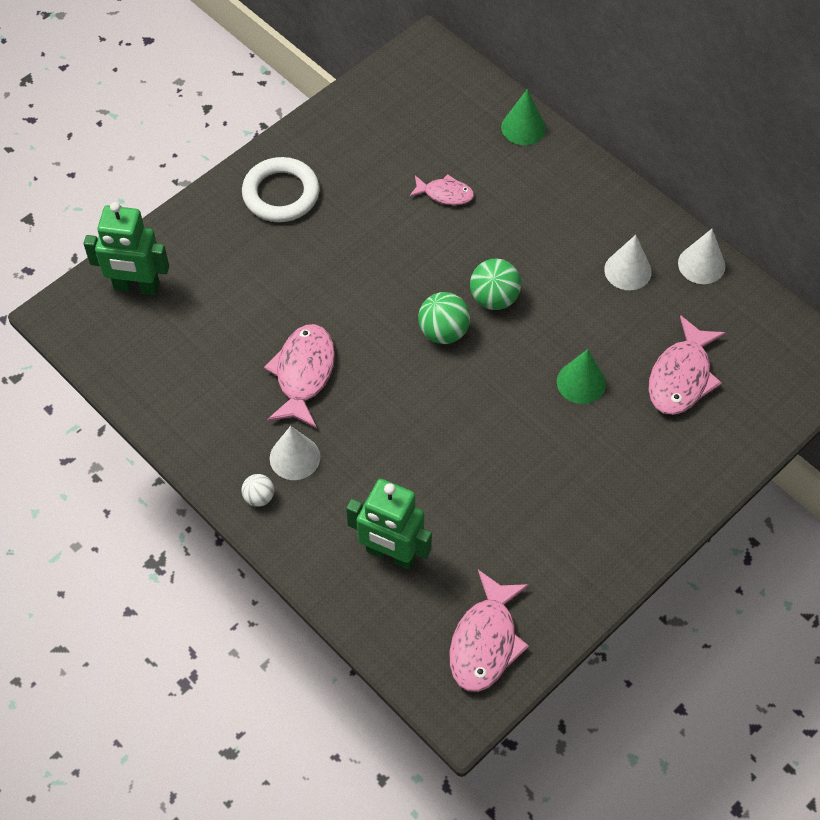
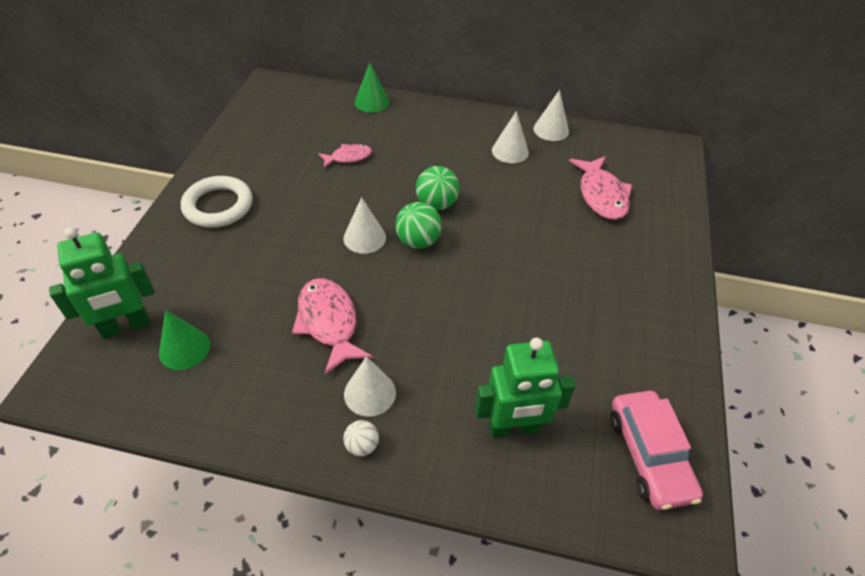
camera: 35 degrees left, 10 degrees down
(395, 301) = (364, 238): none -> white cone
(485, 641) = (649, 455): pink fish -> pink car
(581, 382) = (542, 228): green cone -> green cone (184, 348)

